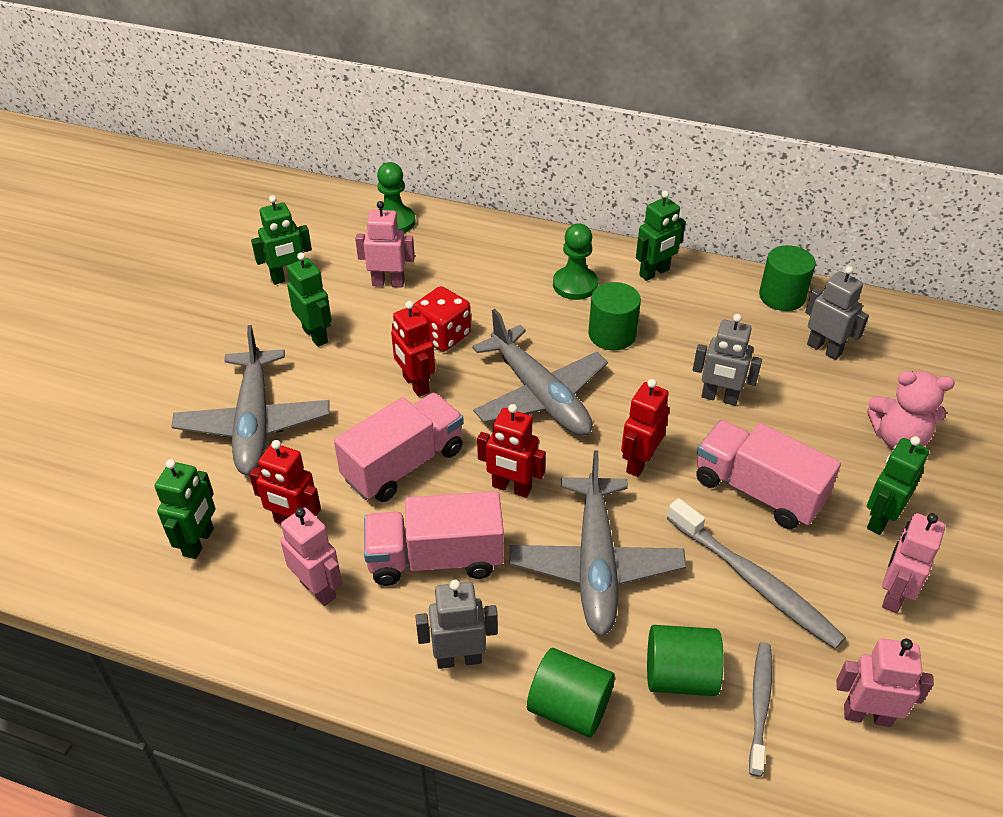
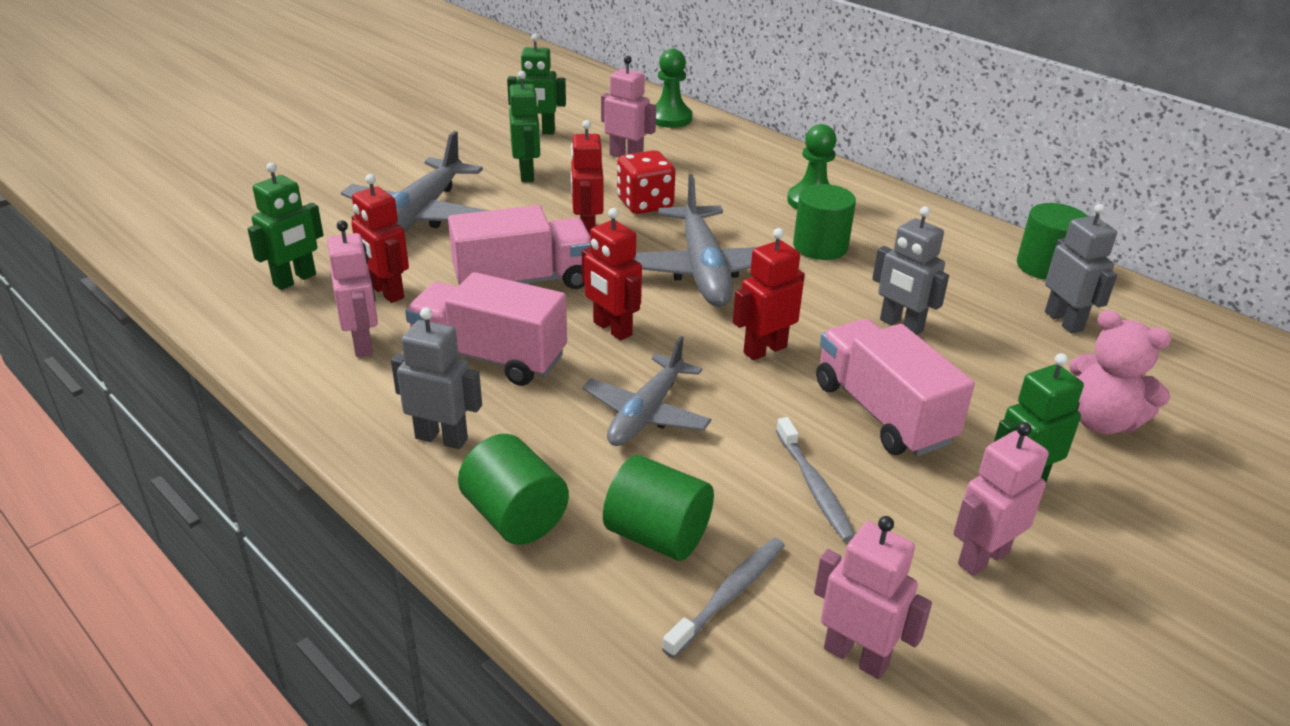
camera: 25 degrees right, 10 degrees down
(595, 563) = (646, 413): grey plane -> grey plane, size x0.66
(654, 273) = (908, 213): green robot -> none
(754, 581) = (814, 487): grey toothbrush -> grey toothbrush, size x0.62

